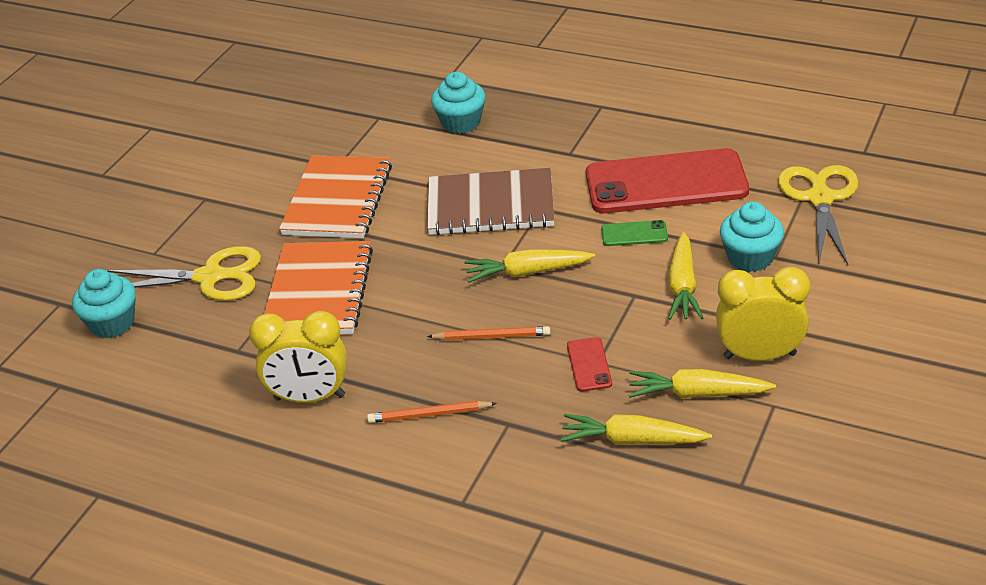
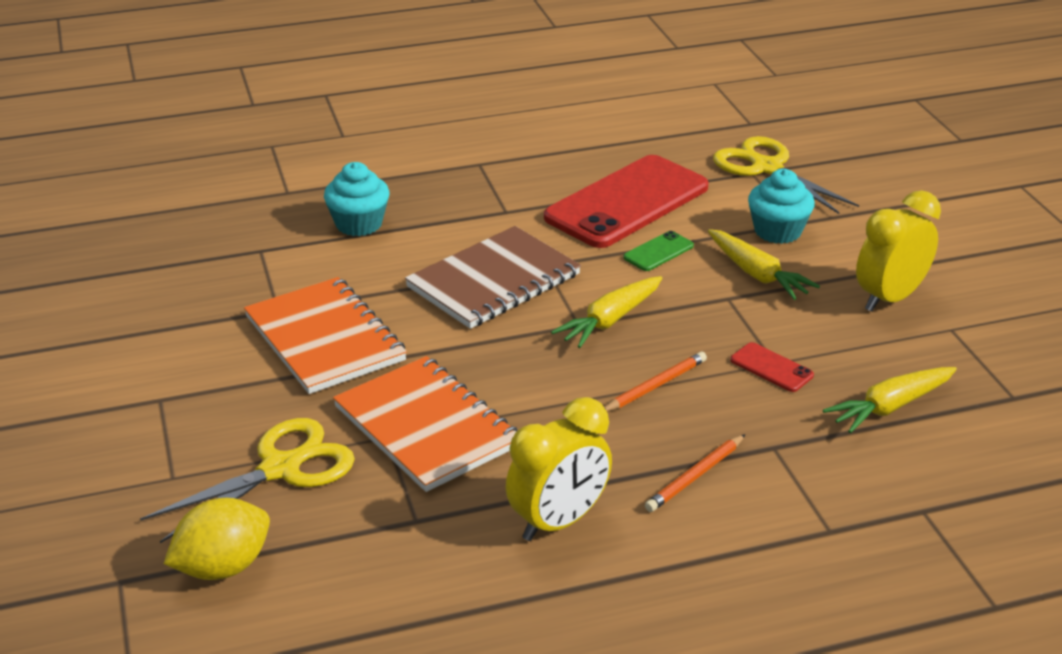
camera: 45 degrees left, 5 degrees down
(112, 323) = (223, 567): turquoise cupcake -> yellow lemon
(697, 394) = (886, 348): yellow carrot -> none

